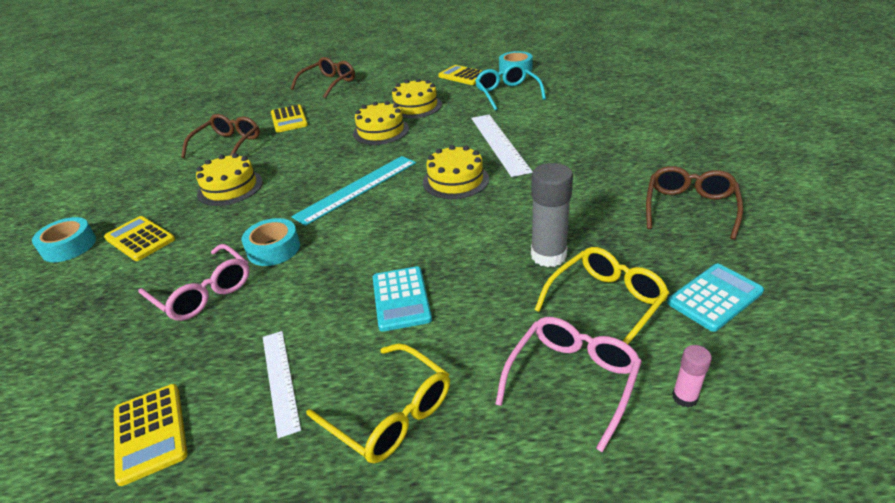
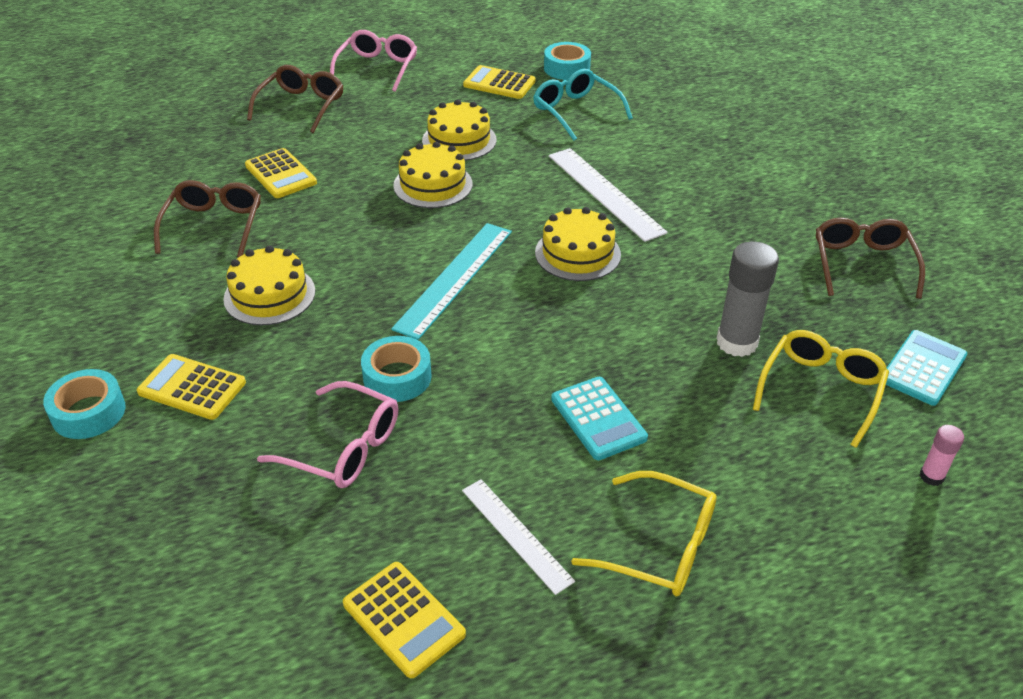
camera: 20 degrees left, 5 degrees up
(572, 380) = (823, 478): pink glasses -> pink glasses (377, 68)

